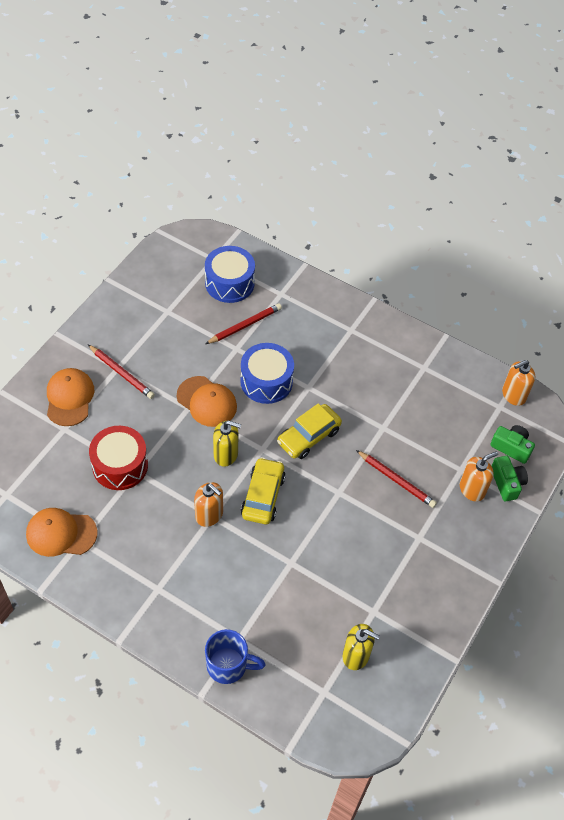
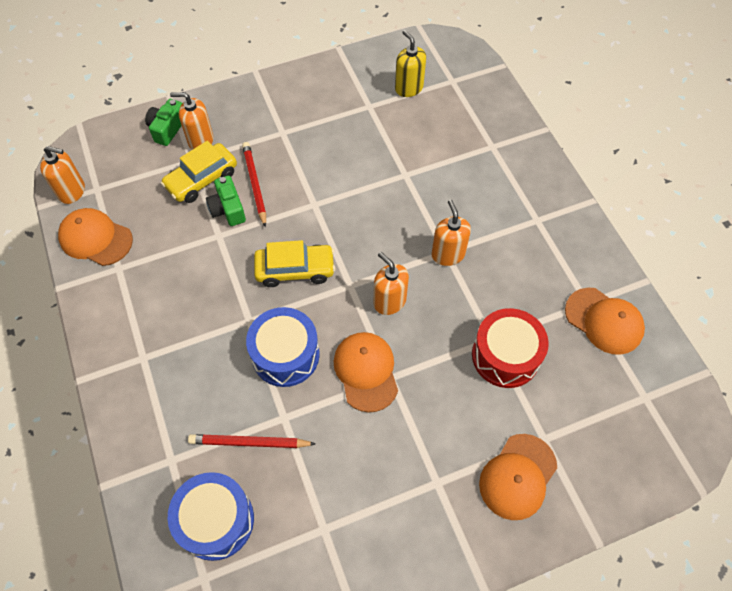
camera: 140 degrees left, 5 degrees up
(121, 373) = (437, 471): red pencil -> none
(226, 454) = (389, 301): yellow soap dispenser -> orange soap dispenser
(228, 665) = (514, 134): blue mug -> none
(263, 496) = (385, 241): yellow car -> yellow car (201, 179)
(460, 375) = (95, 238): none -> orange cap
(511, 447) = (130, 151): green camera -> green camera (228, 209)

